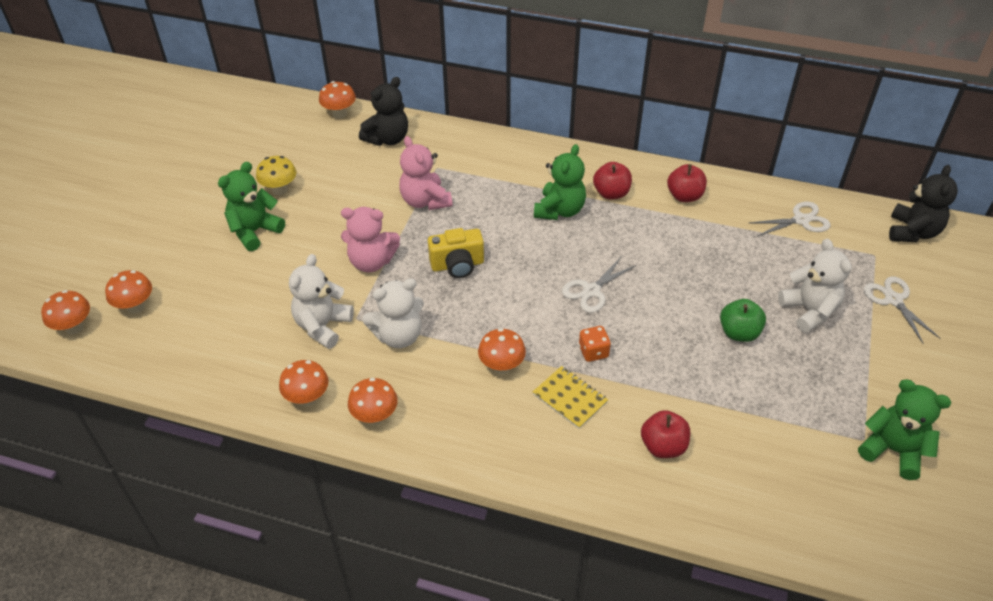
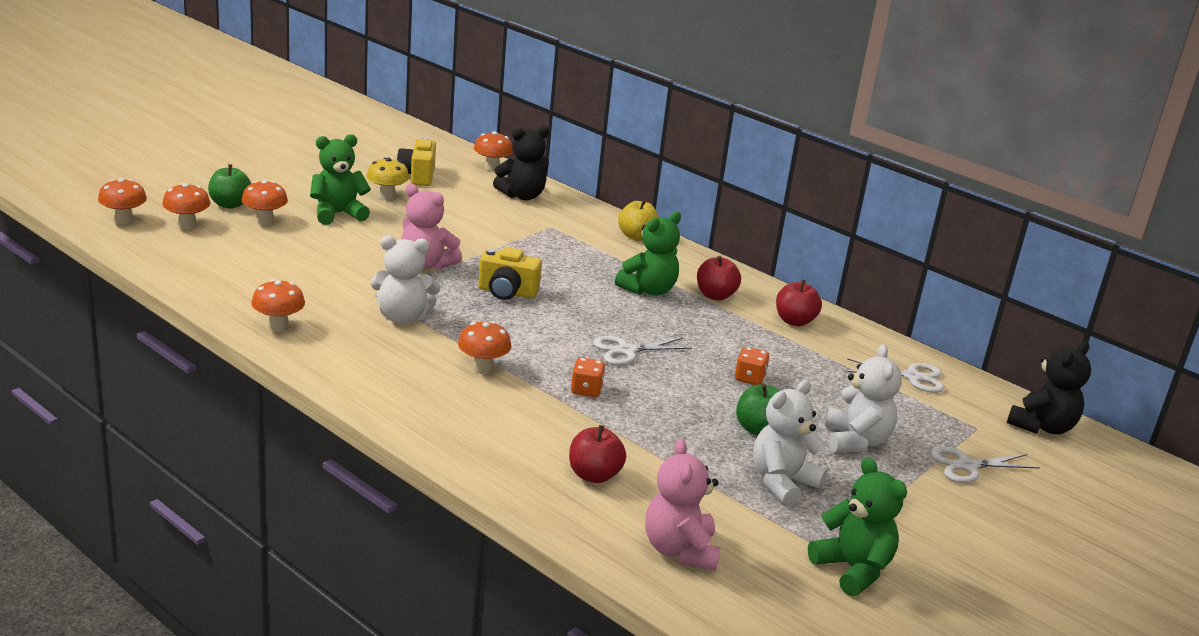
camera: 20 degrees right, 20 degrees down
(153, 262) = (230, 204): none -> green apple
(286, 151) = (417, 176): none -> yellow camera
(323, 326) = (339, 288): white teddy bear -> white teddy bear (782, 482)
(375, 416) = (328, 358): orange mushroom -> orange mushroom (265, 221)
(425, 201) = (518, 244): pink teddy bear -> pink teddy bear (680, 550)
(509, 149) = (637, 237): none -> yellow apple
(570, 398) = (529, 411): yellow notebook -> none
(696, 278) = (749, 378): none -> orange dice
(893, 299) = (966, 466): white scissors -> white scissors turned 105 degrees counterclockwise

